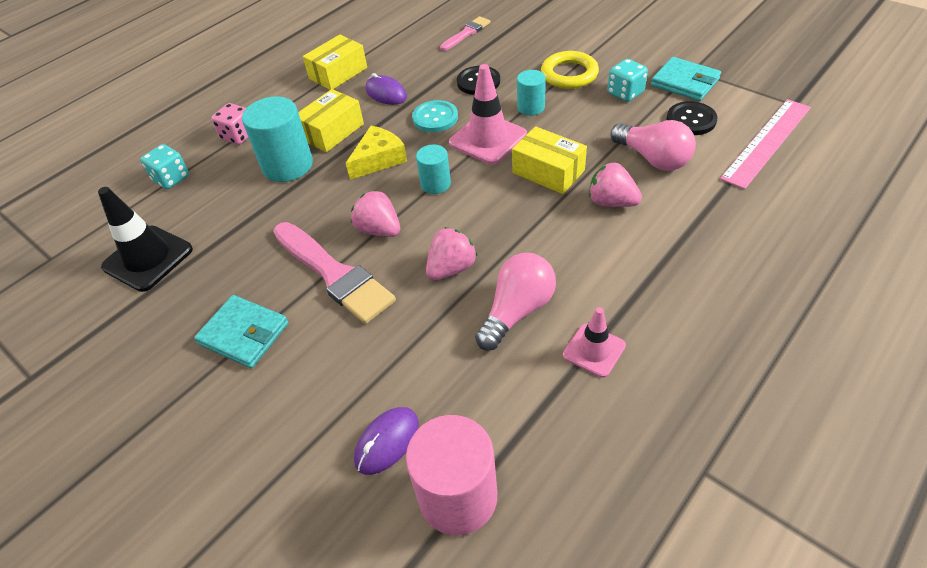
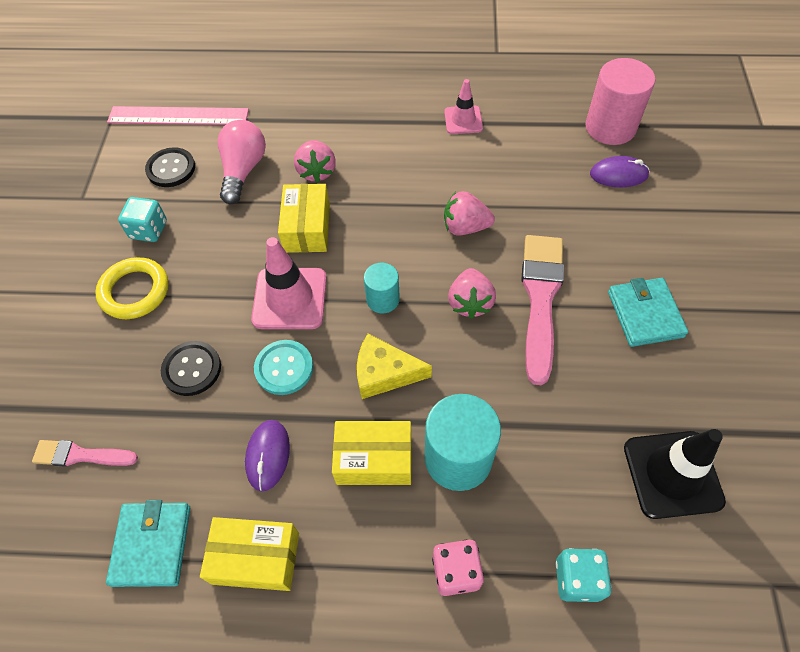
camera: 130 degrees left, 10 degrees up
(517, 311) = (468, 169): pink light bulb -> none
(531, 107) = (215, 292): turquoise cylinder -> none
(685, 82) = (107, 195): turquoise wallet -> turquoise wallet (152, 545)

